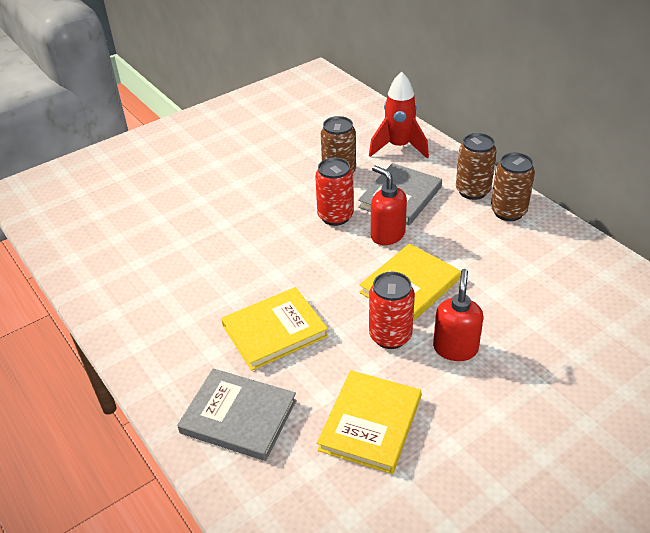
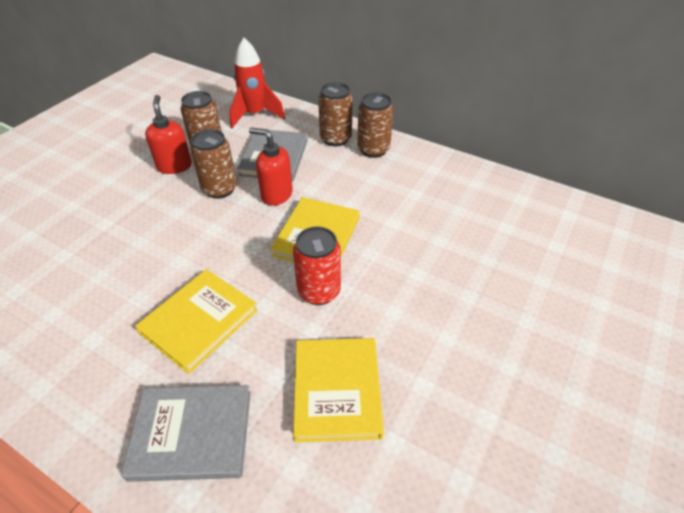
camera: 25 degrees left, 5 degrees up
(335, 216) = (220, 189): red can -> brown can
(455, 348) = (384, 285): red soap dispenser -> red soap dispenser (174, 166)

